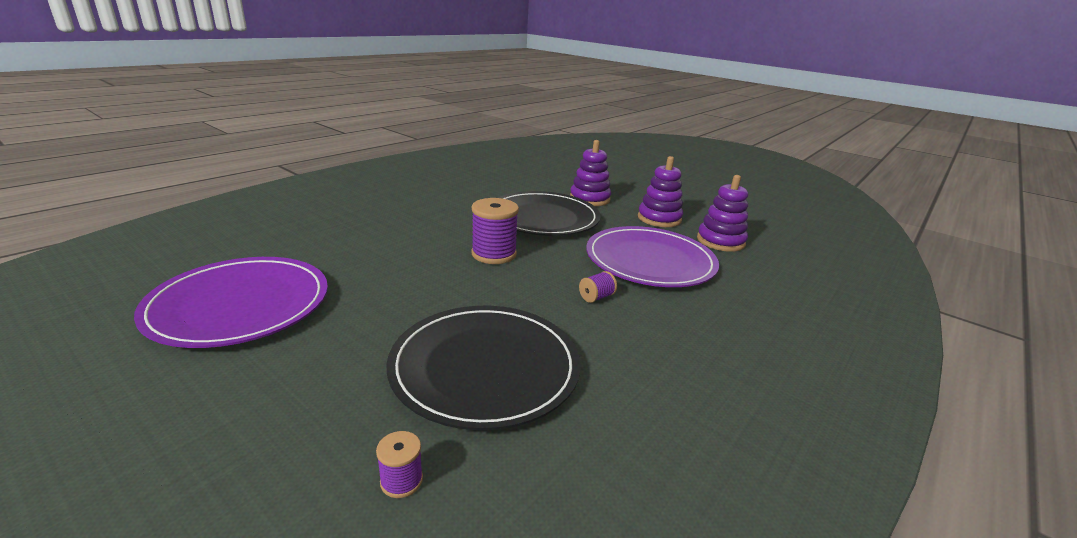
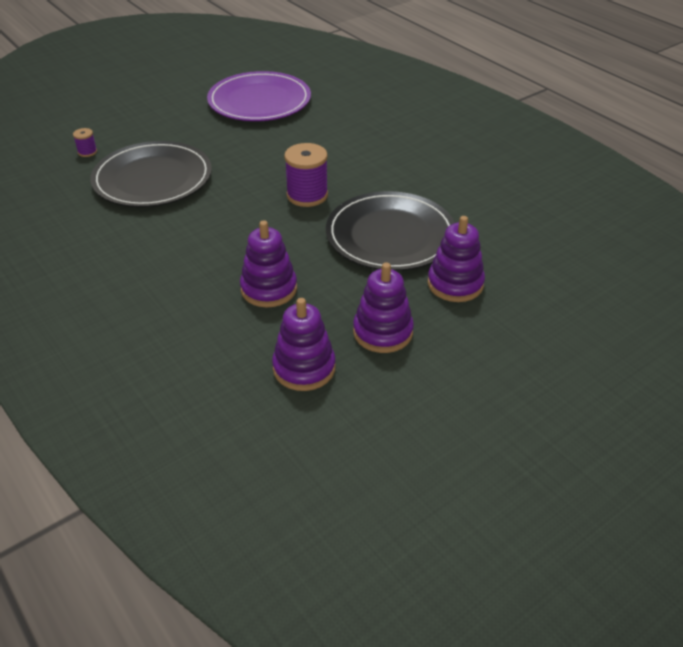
camera: 105 degrees right, 15 degrees up
(596, 297) = (213, 238): purple spool -> none
(650, 261) = (269, 289): purple plate -> purple stacking toy

